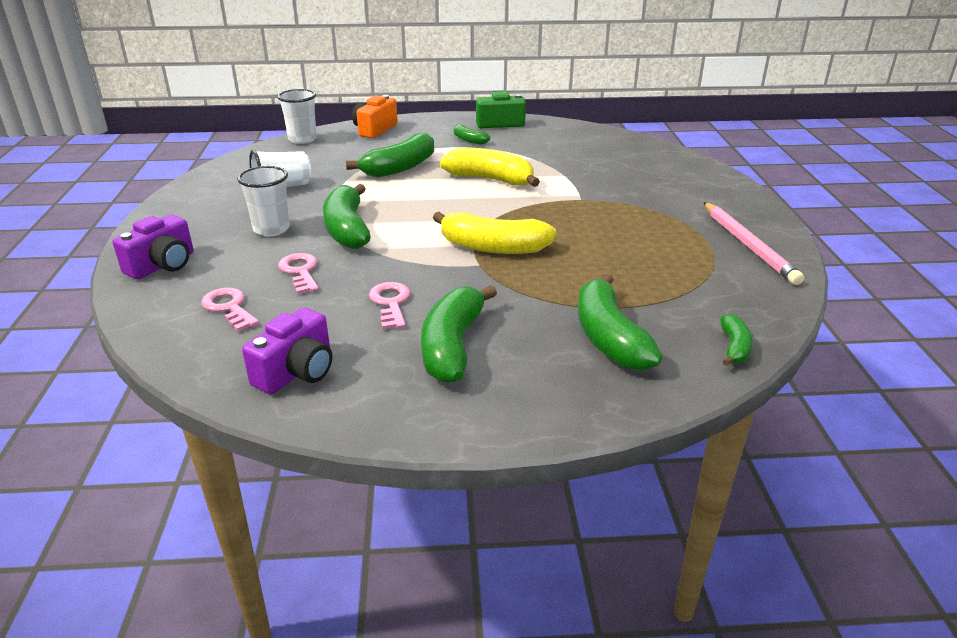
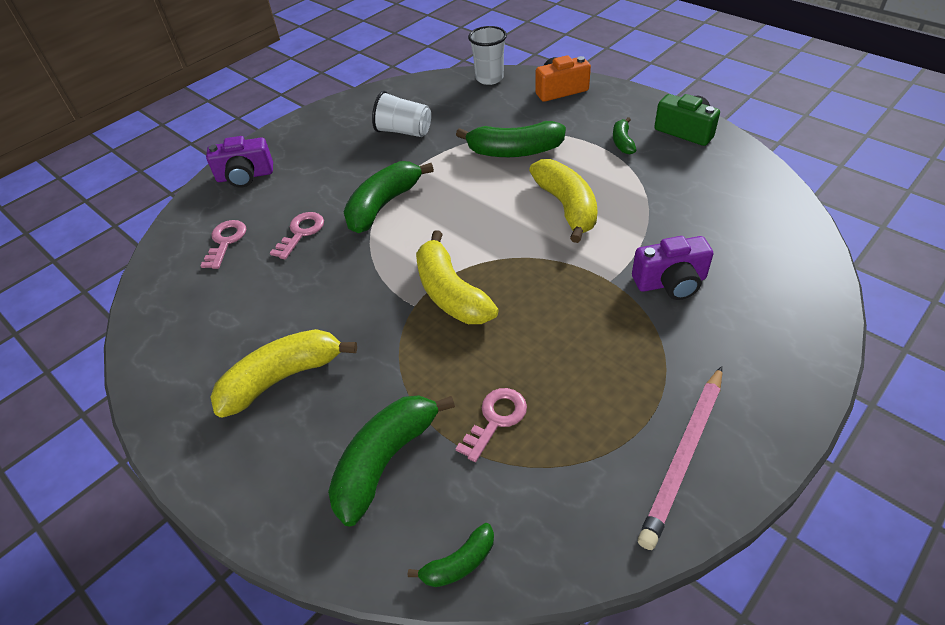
camera: 50 degrees right, 15 degrees up
(271, 229) = (341, 176): white cup -> none
(297, 372) = (183, 328): purple camera -> purple camera (670, 282)
(391, 303) = (307, 304): pink key -> pink key (496, 419)
(453, 346) = (282, 378): green banana -> yellow banana

